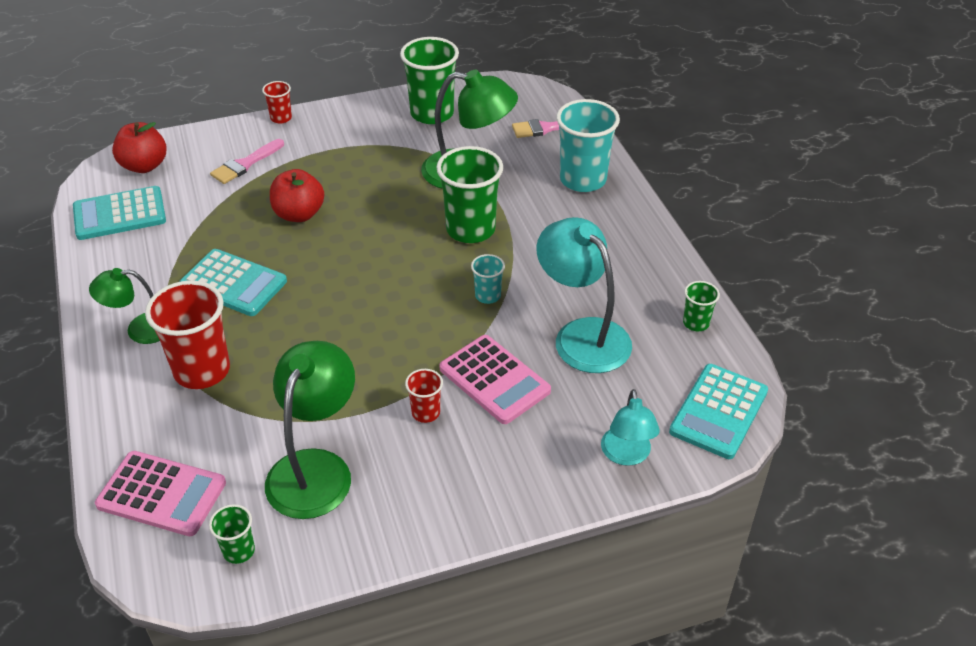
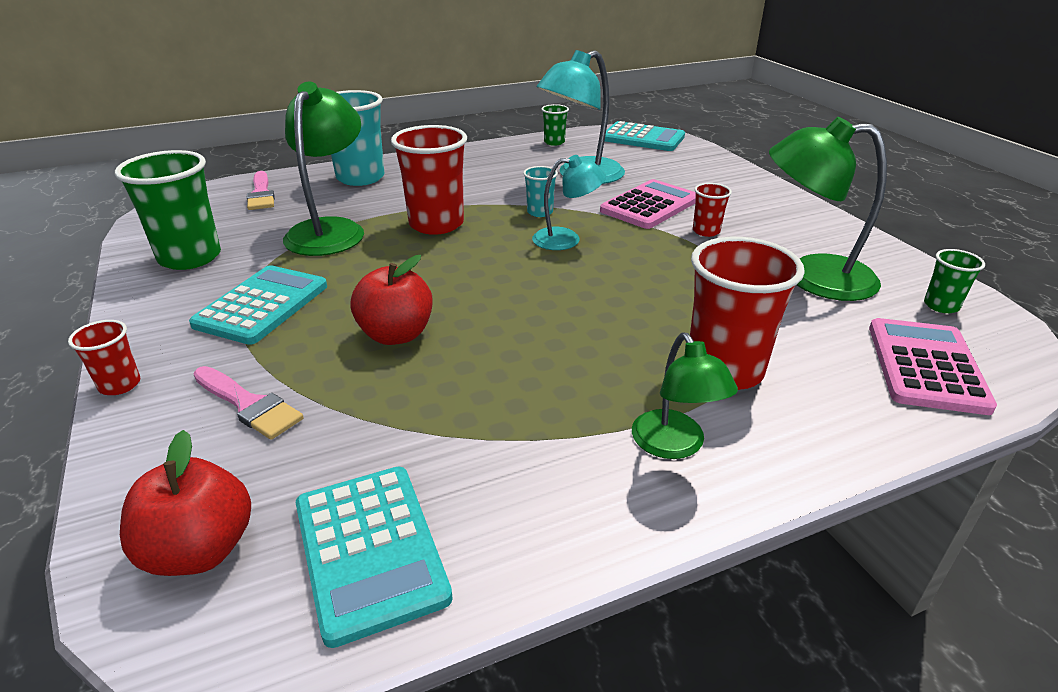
camera: 95 degrees left, 10 degrees down
(233, 283) = (551, 370): turquoise calculator -> turquoise calculator (262, 305)
(470, 229) = (436, 224): green cup -> red cup
(626, 455) = (701, 162): turquoise lamp -> turquoise lamp (566, 239)

